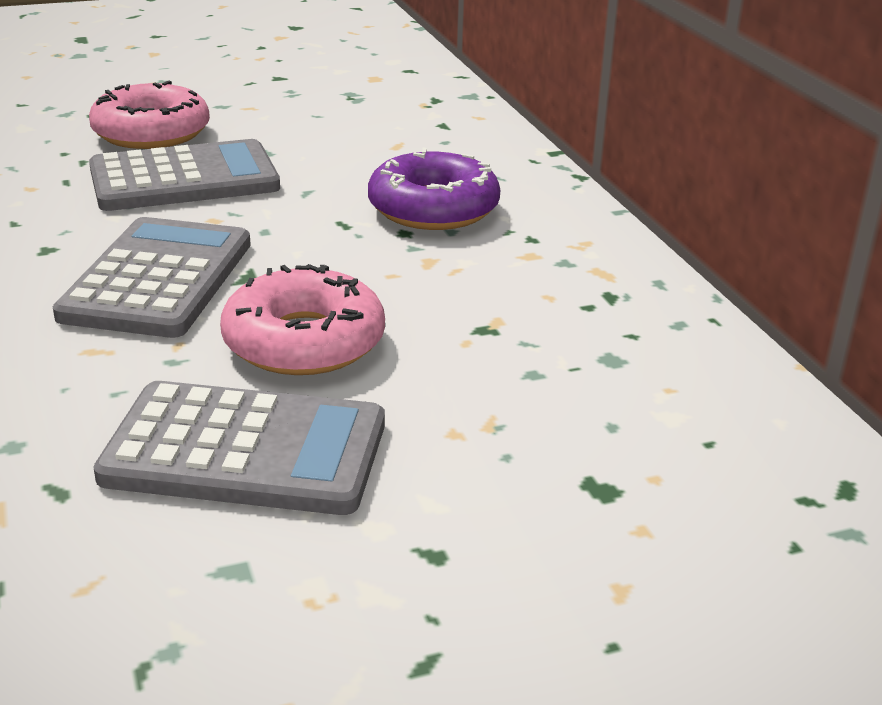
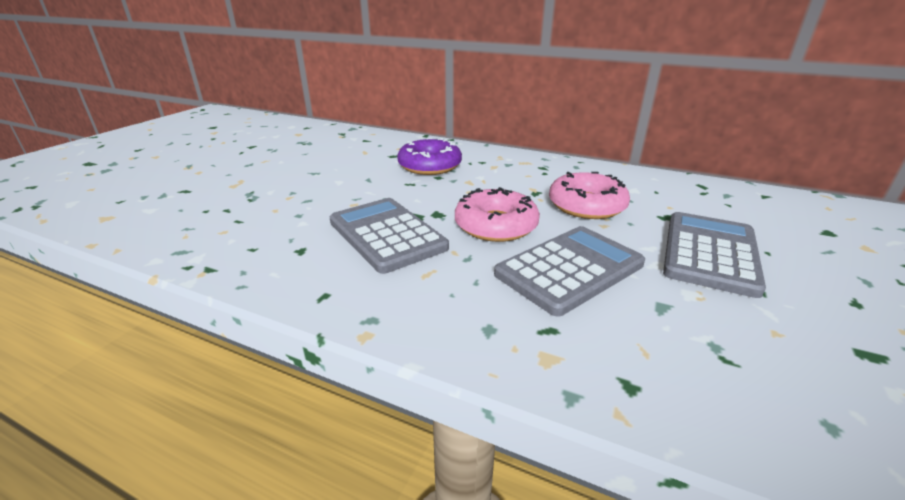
camera: 45 degrees left, 0 degrees up
(151, 132) = (238, 185): pink donut -> pink donut (586, 205)
(184, 179) = (302, 195): grey calculator -> grey calculator (710, 253)

